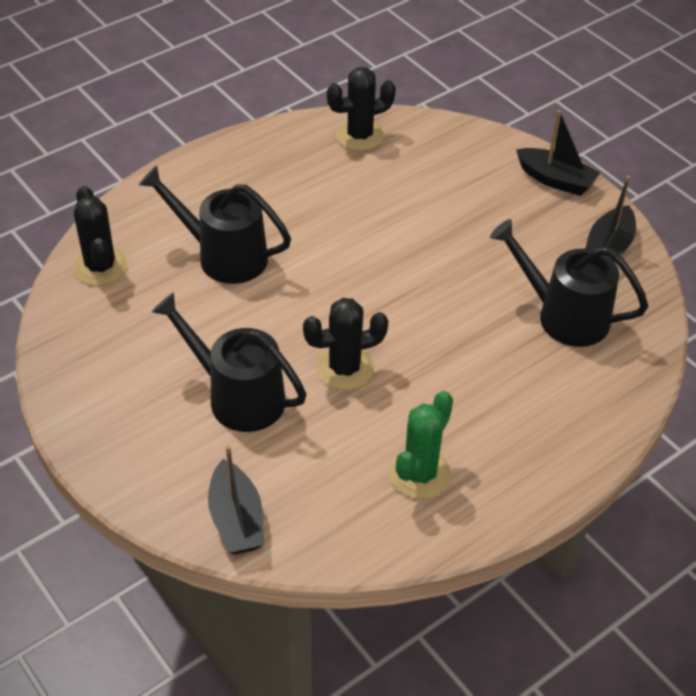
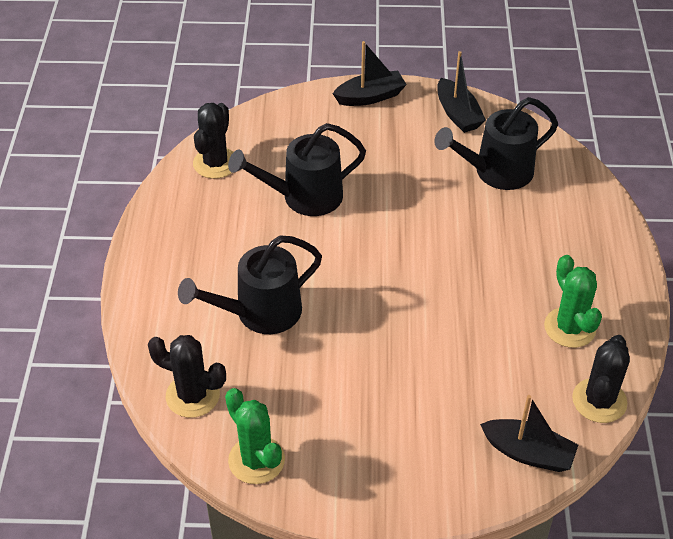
camera: 50 degrees left, 0 degrees up
(70, 341) = (256, 460): none -> green cactus
(237, 396) = (412, 386): black watering can -> black watering can (303, 197)
(344, 368) = (440, 310): black cactus -> black cactus (599, 401)

